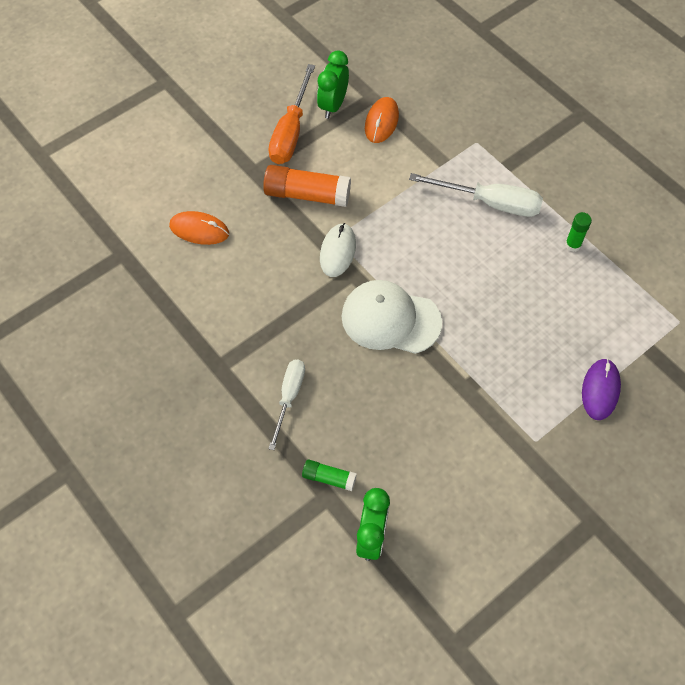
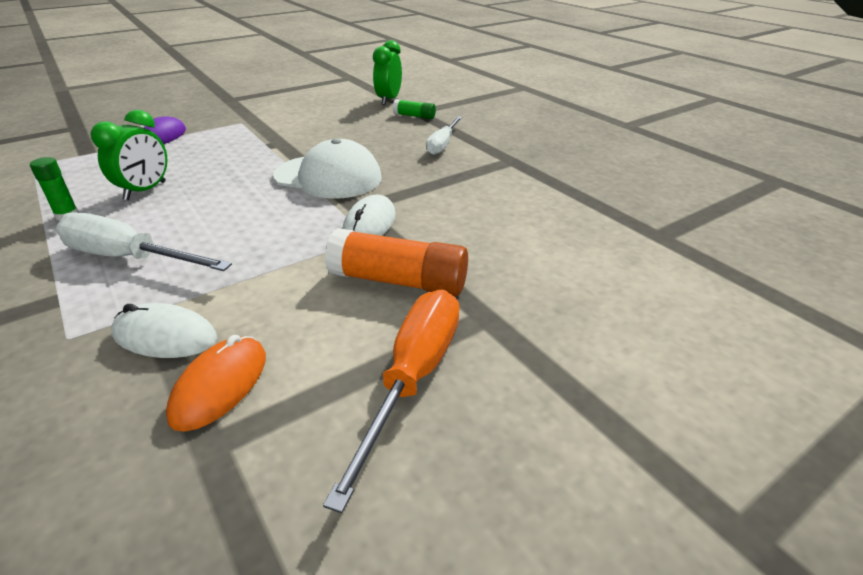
camera: 175 degrees left, 25 degrees down
(199, 230) = (561, 252): orange mouse -> none
(333, 105) = (309, 429): green clock -> green clock (145, 191)
(425, 146) = (165, 336): none -> white mouse

